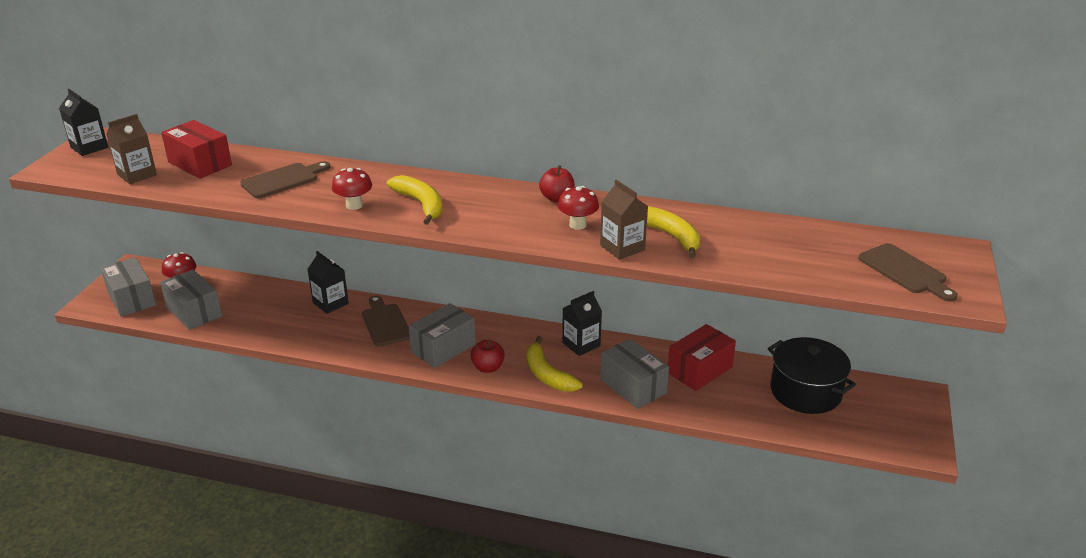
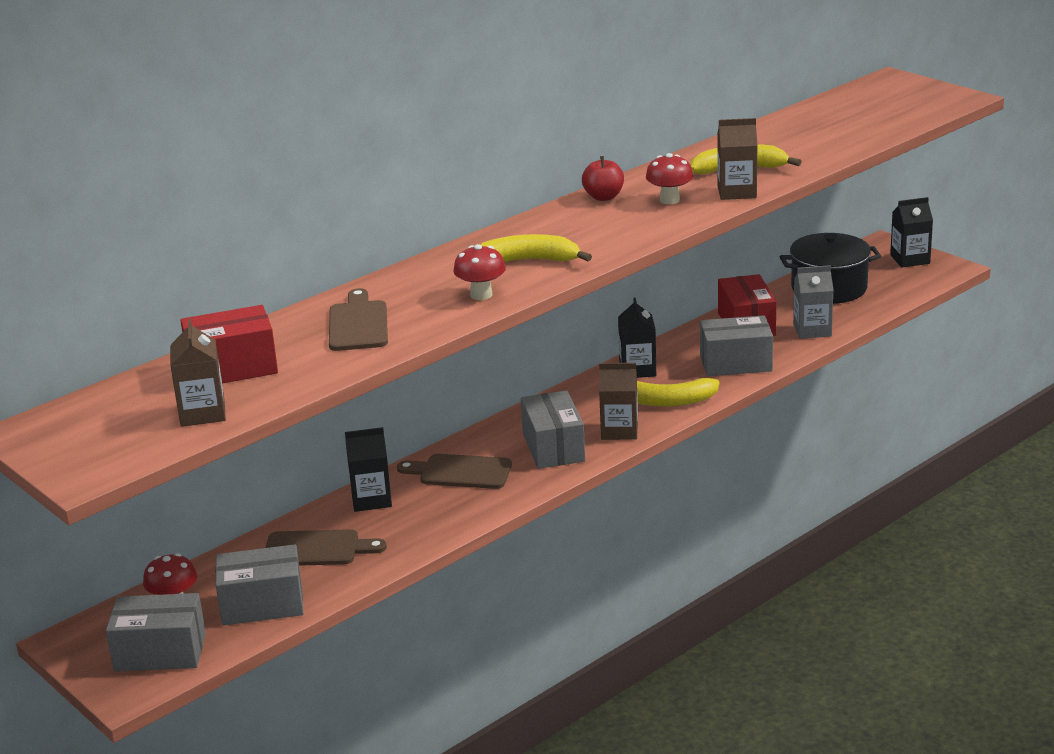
camera: 55 degrees left, 5 degrees down
(89, 147) = (54, 439): black carton -> black carton (910, 259)
(488, 368) = (619, 430): red apple -> brown carton
(724, 407) = (812, 330): none -> grey carton
(905, 271) = (901, 104): brown cutting board -> brown cutting board (317, 549)

